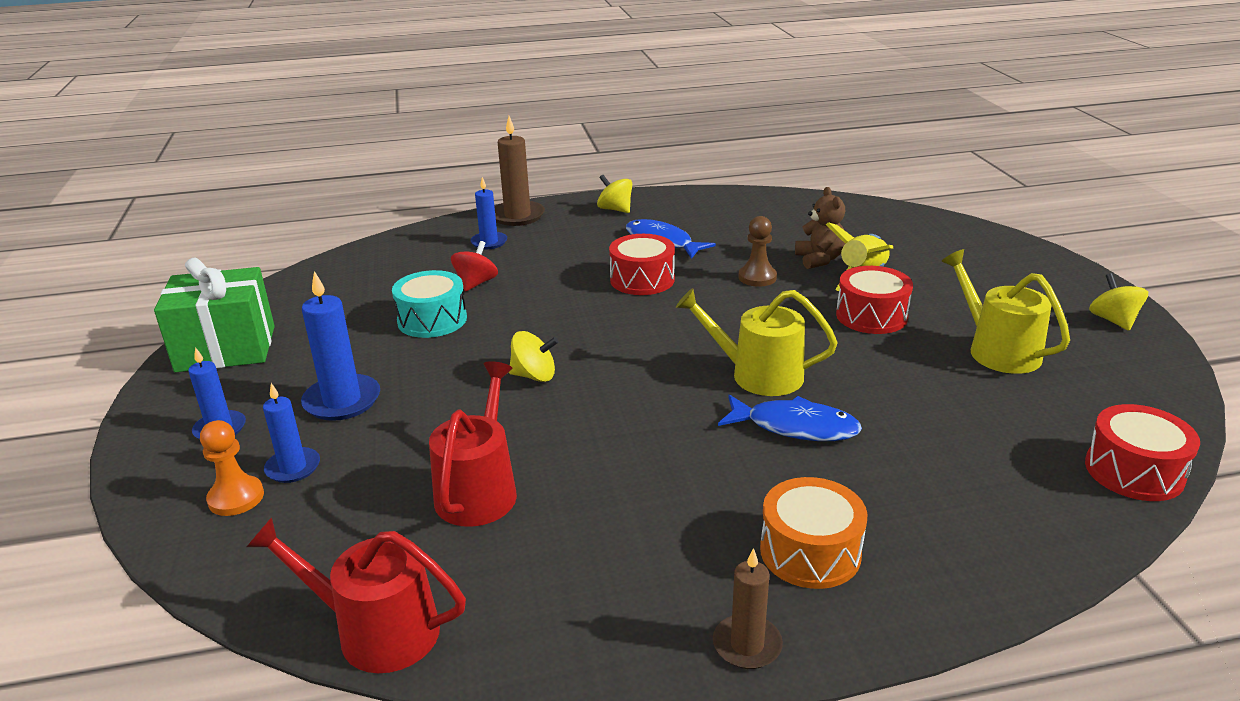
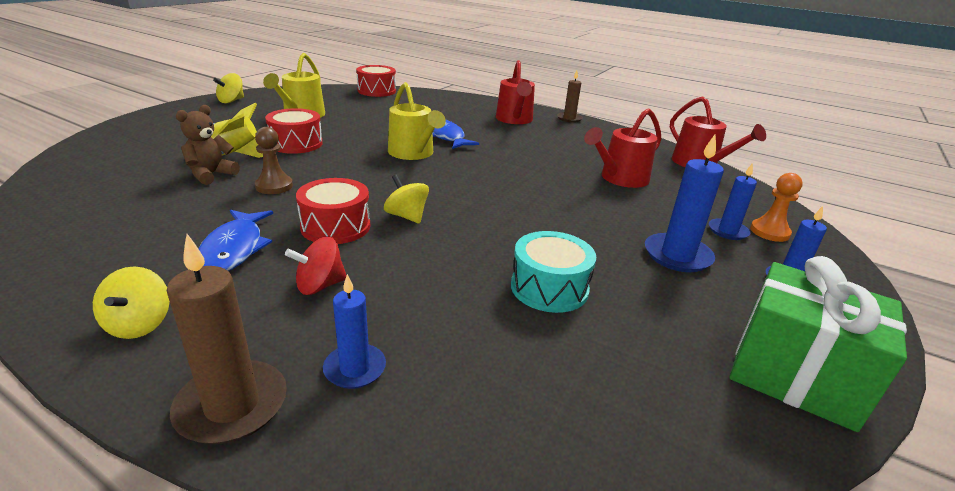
camera: 140 degrees left, 0 degrees up
(476, 283) = (460, 307): red spinning top -> red spinning top (320, 285)
(534, 376) = (526, 207): yellow spinning top -> yellow spinning top (406, 216)
(810, 552) = (514, 120): orange drum -> red watering can

